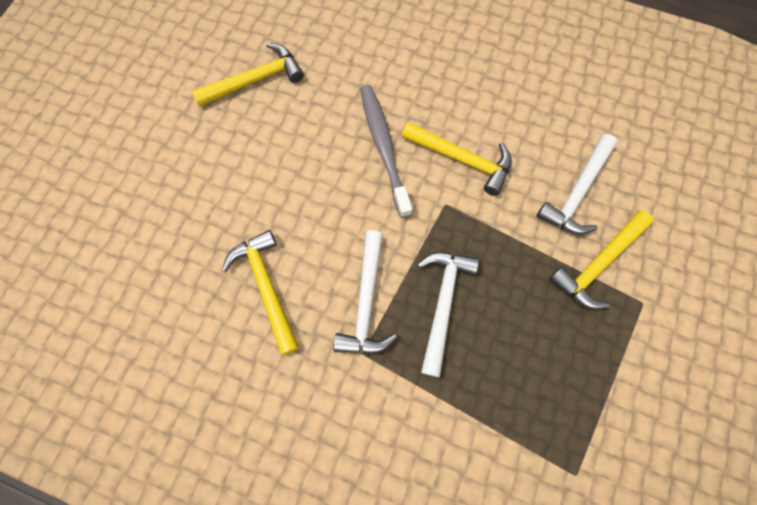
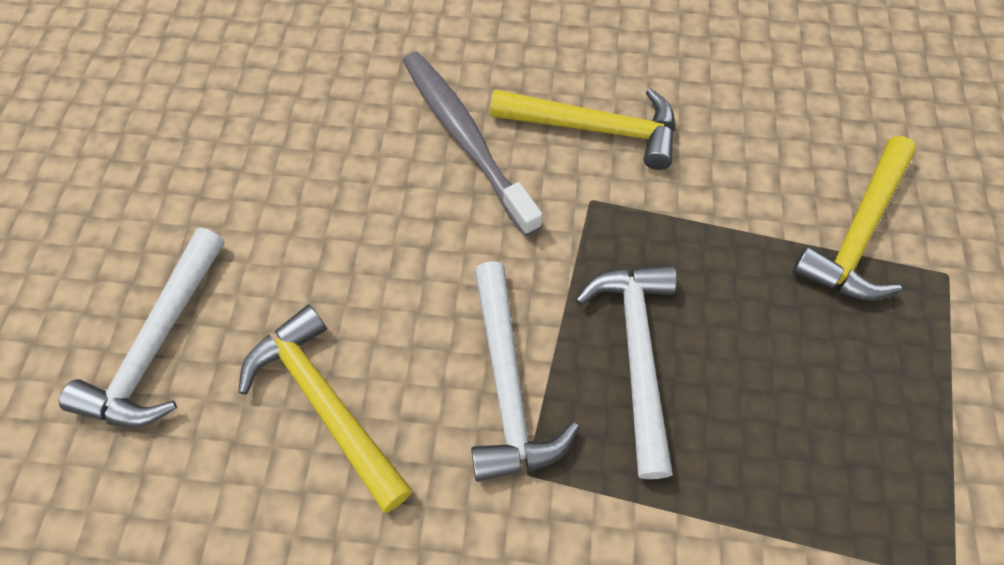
camera: 15 degrees left, 10 degrees down
(255, 80) = (226, 84): yellow hammer -> none
(577, 193) = (787, 137): white hammer -> white hammer (158, 344)

